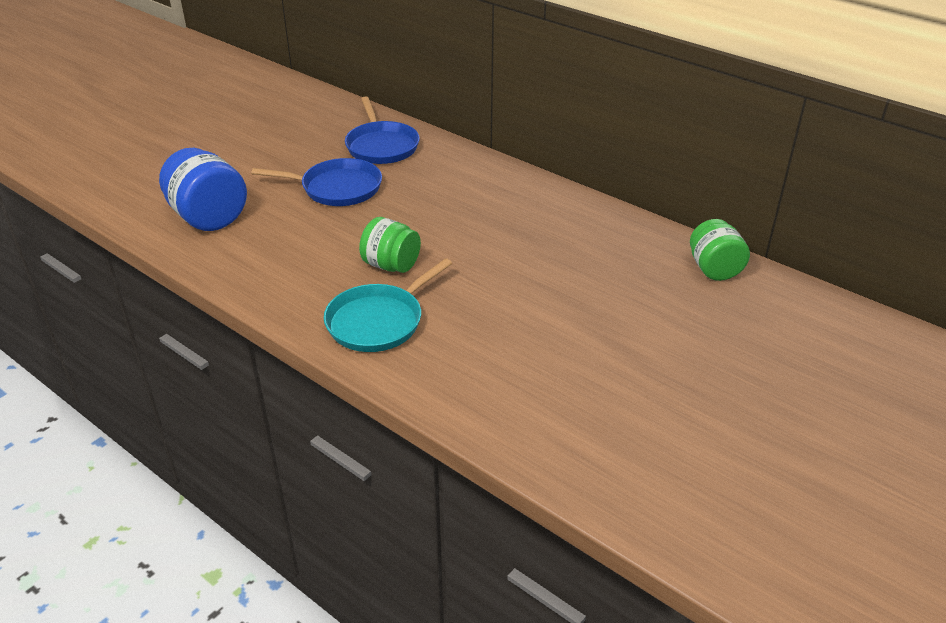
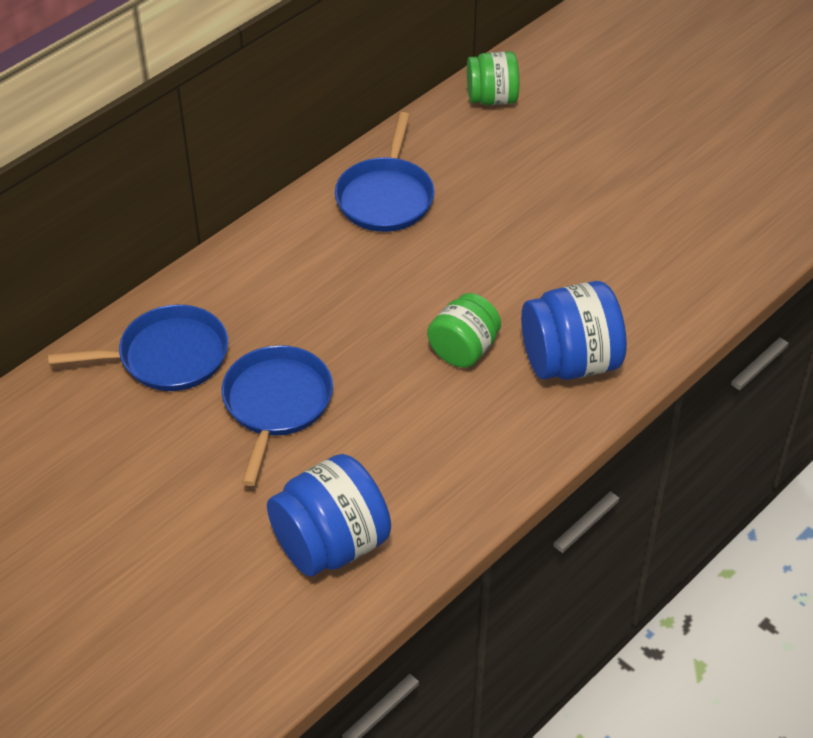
camera: 85 degrees left, 10 degrees up
(378, 321) = (570, 362): turquoise pan -> blue jar
(561, 220) = (386, 197): none -> blue pan

